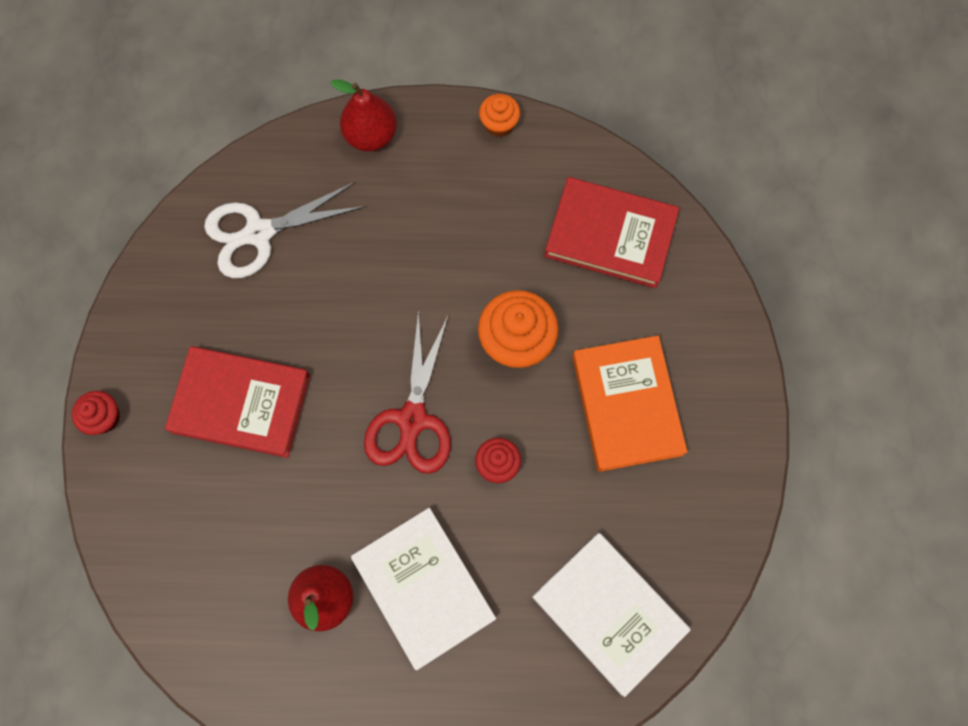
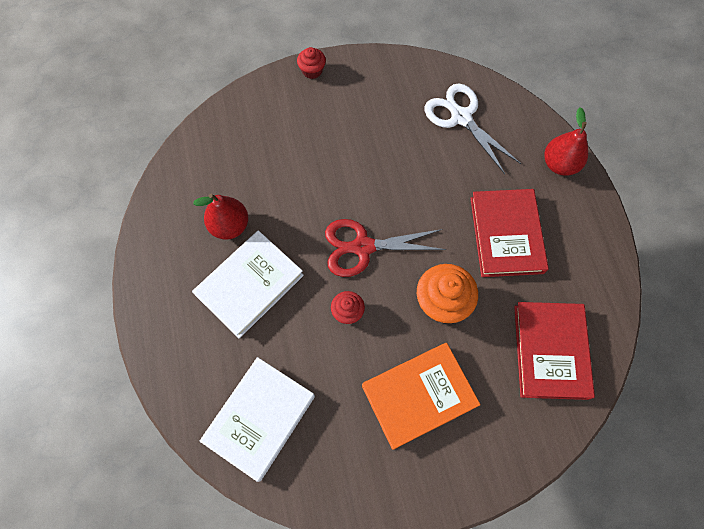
camera: 75 degrees right, 5 degrees down
(241, 403) = (343, 141): red book -> red book (506, 235)
(499, 124) = (607, 247): orange cupcake -> none

